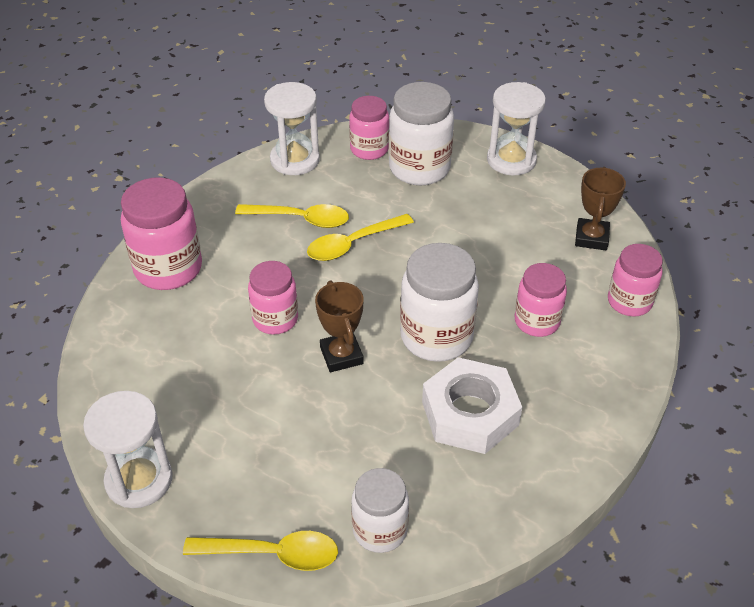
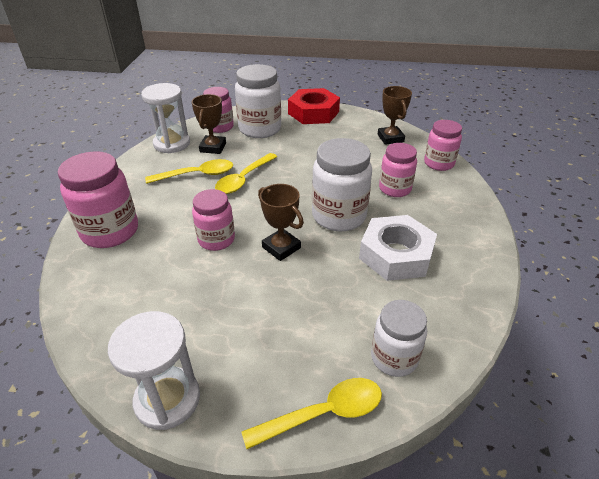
camera: 25 degrees left, 5 degrees down
(342, 182) = (213, 147): none -> brown trophy
(511, 160) = (313, 113): white hourglass -> red nut

